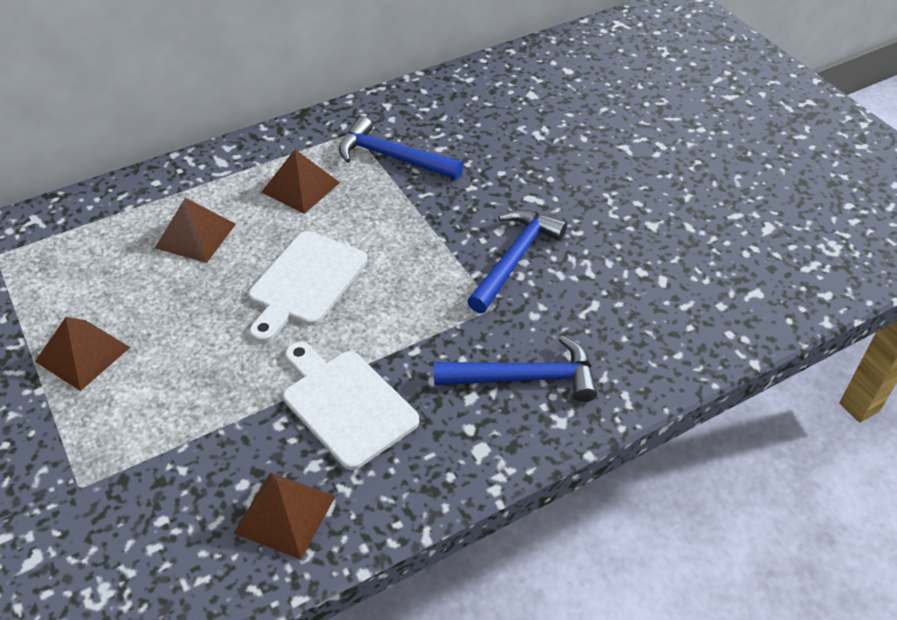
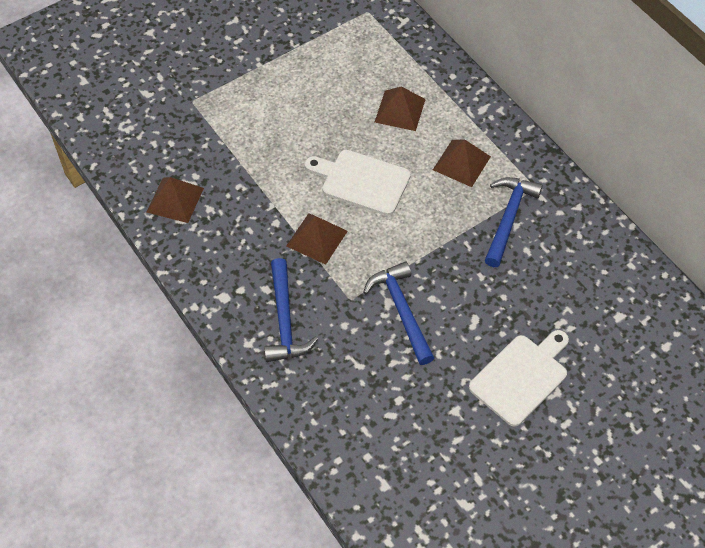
camera: 85 degrees right, 10 degrees up
(82, 354) = (287, 77): brown pyramid -> brown pyramid (316, 238)
(346, 404) = (256, 219): white cutting board -> white cutting board (521, 377)
(515, 259) = (402, 310): blue hammer -> blue hammer turned 135 degrees counterclockwise

